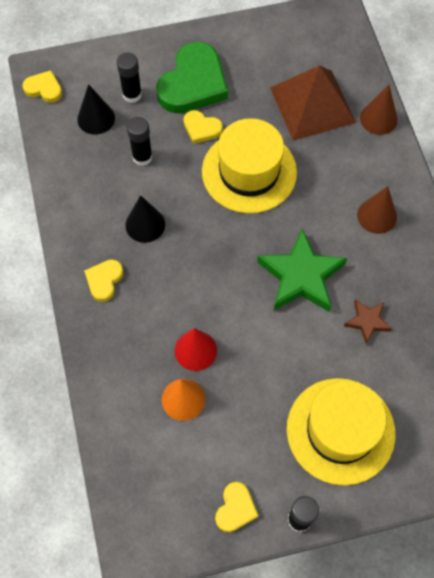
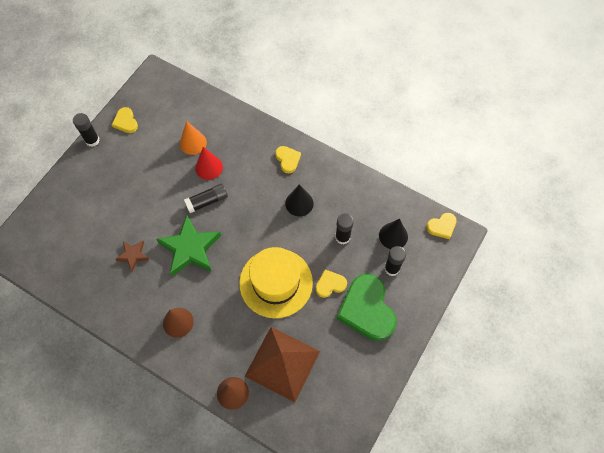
camera: 135 degrees right, 0 degrees up
(236, 312) = (207, 201): none -> black glue stick
(340, 431) = (103, 191): yellow hat -> none

